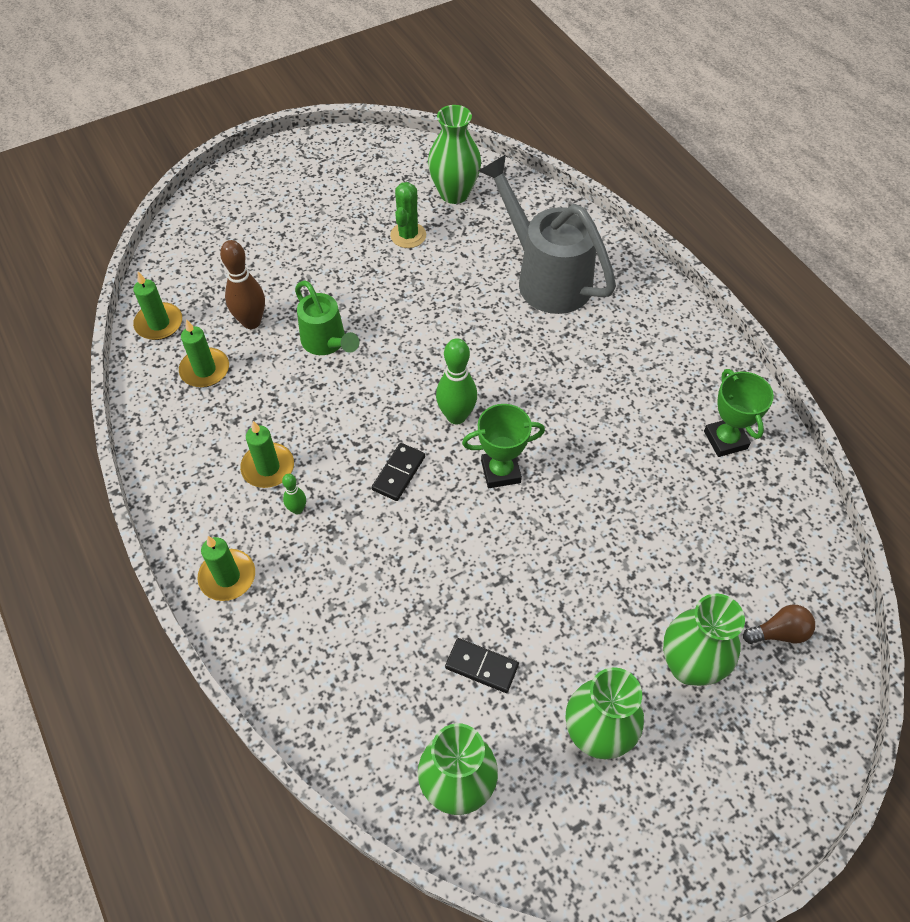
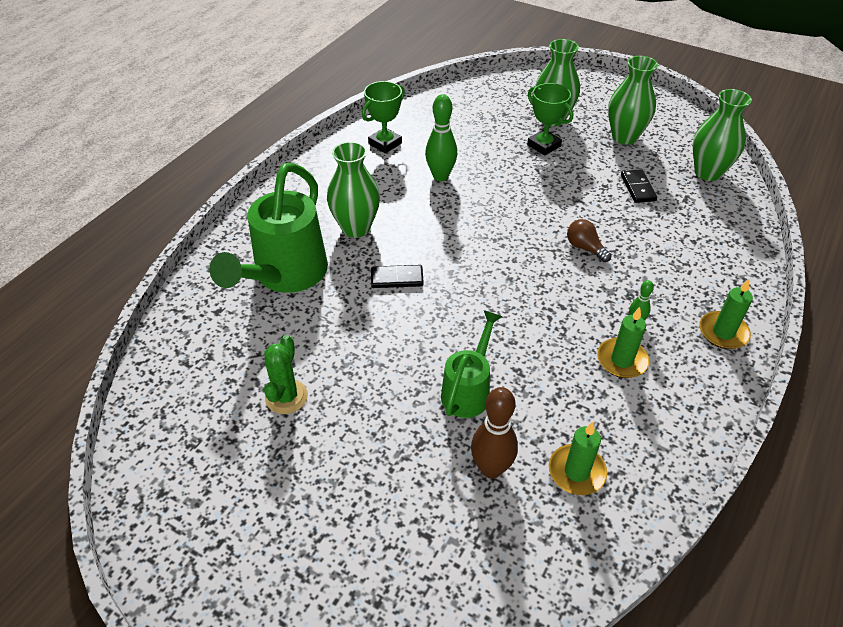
camera: 120 degrees left, 10 degrees down
(159, 323) = (560, 559): green candle -> none
(399, 473) = (551, 280): black domino -> black domino (397, 278)
(408, 235) = (286, 397): green cactus -> green cactus turned 60 degrees counterclockwise
(454, 193) = (200, 387): green vase -> green vase (356, 228)
(456, 416) = (473, 271): green bowling pin -> green bowling pin (440, 176)
(500, 471) = (500, 230): green trophy -> green trophy (543, 146)
(546, 277) = (285, 275): grey watering can -> green watering can
(779, 633) = (501, 97): brown light bulb -> brown light bulb (585, 248)

